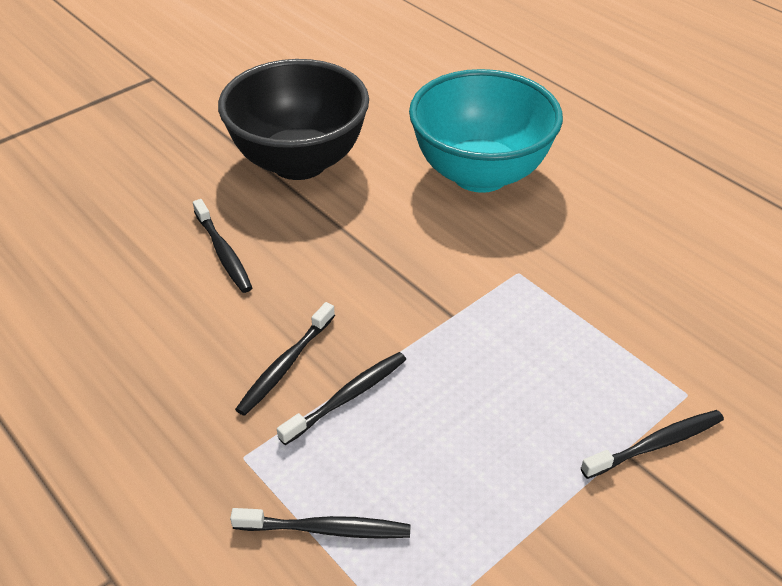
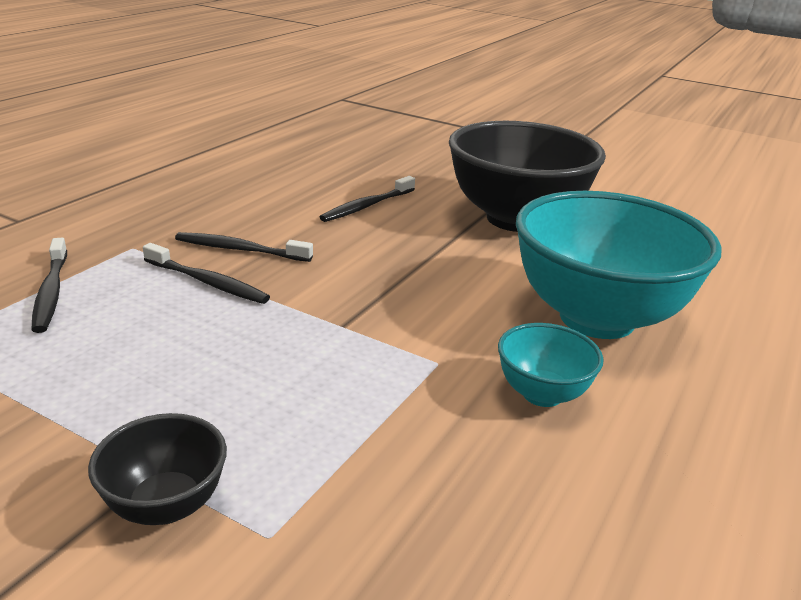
camera: 70 degrees right, 15 degrees down
(566, 232) = (542, 394): none -> turquoise bowl
(656, 444) = (166, 505): black toothbrush -> black bowl

